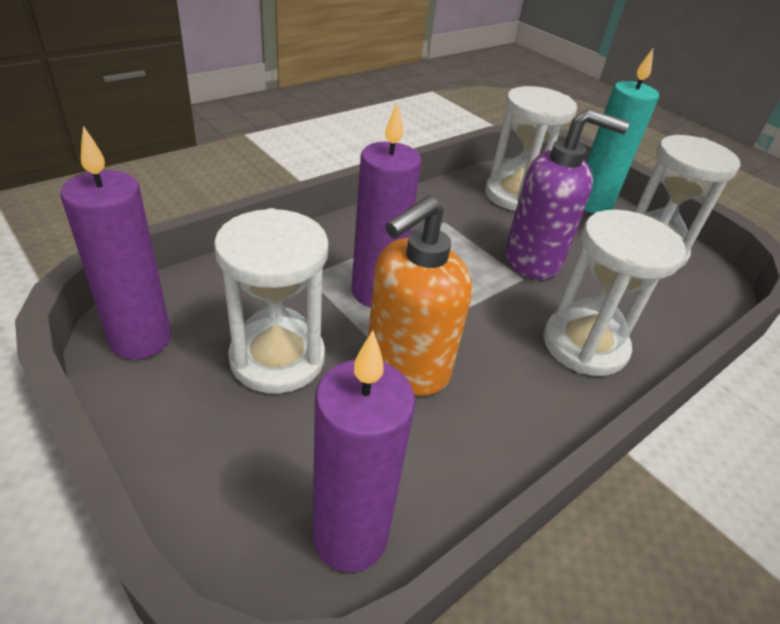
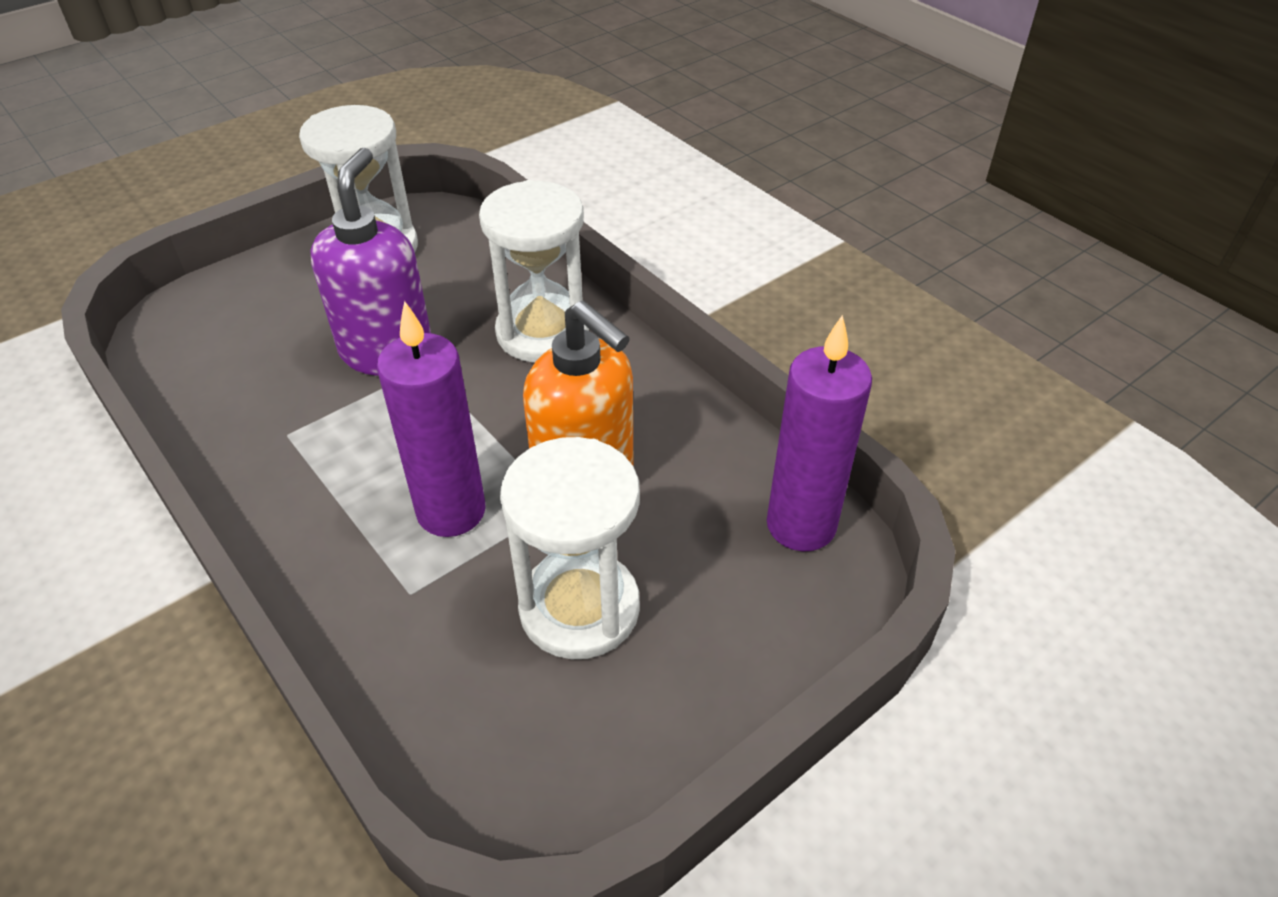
camera: 85 degrees left, 5 degrees up
(141, 339) = (552, 779): purple candle -> none
(515, 195) = (228, 351): white hourglass -> none
(592, 204) = (265, 278): turquoise candle -> none

